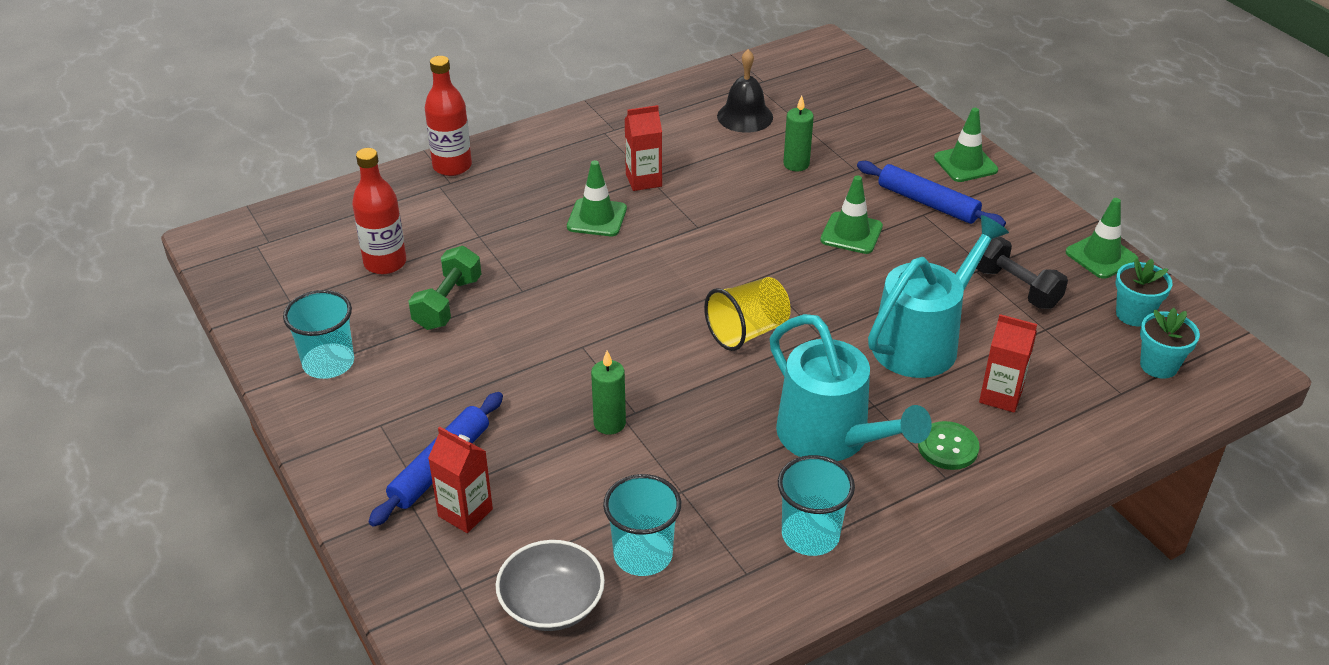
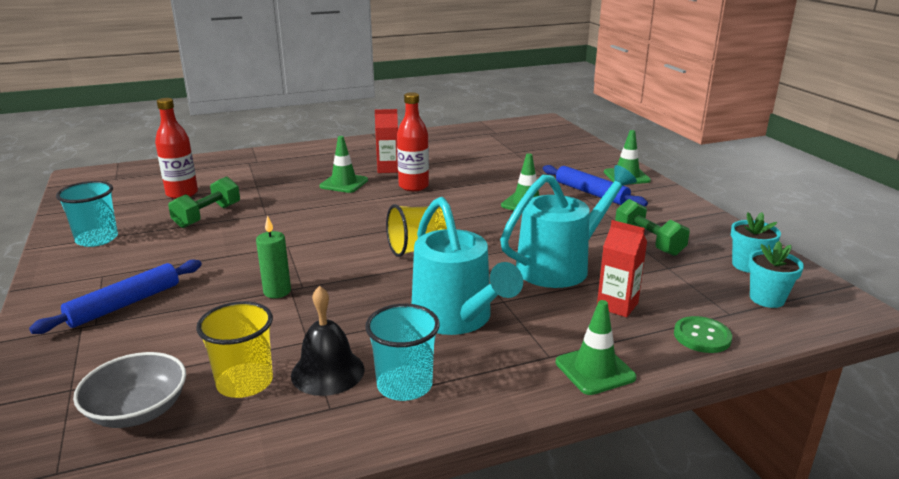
camera: 10 degrees right, 15 degrees down
(452, 166) = (264, 154): red bottle -> red bottle (413, 186)
(465, 512) = (119, 336): red carton -> none
(643, 555) = (245, 382): turquoise cup -> yellow cup
(745, 116) = (475, 146): black bell -> black bell (327, 372)
(796, 164) = (500, 169): green candle -> none
(948, 447) = (558, 335): green button -> green button (702, 336)
(1016, 288) = (648, 242): black dumbbell -> green dumbbell
(1101, 256) = (724, 230): green traffic cone -> green traffic cone (595, 370)

